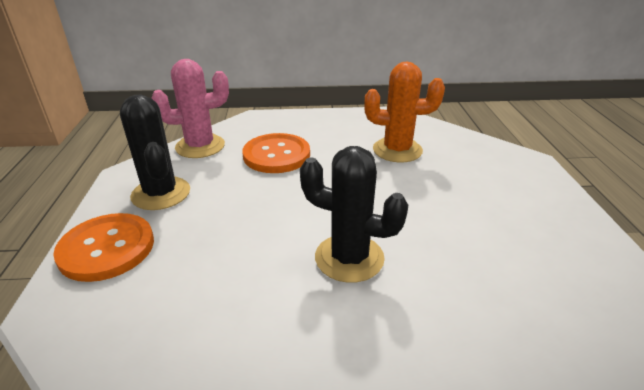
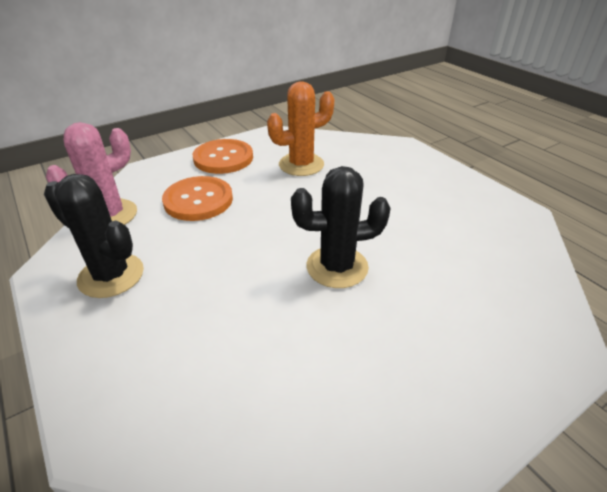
camera: 30 degrees left, 5 degrees up
(107, 248) = (103, 350): orange button -> orange button (223, 158)

